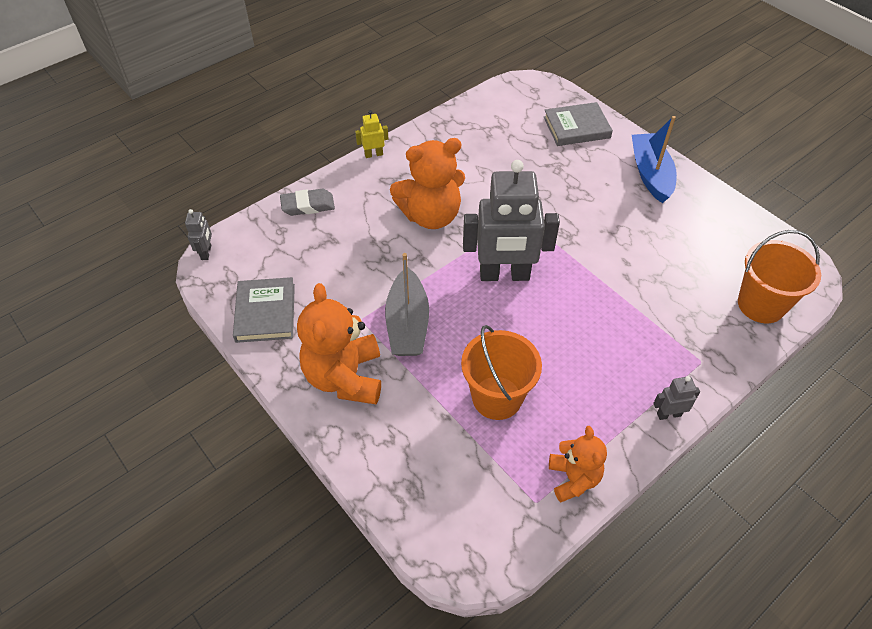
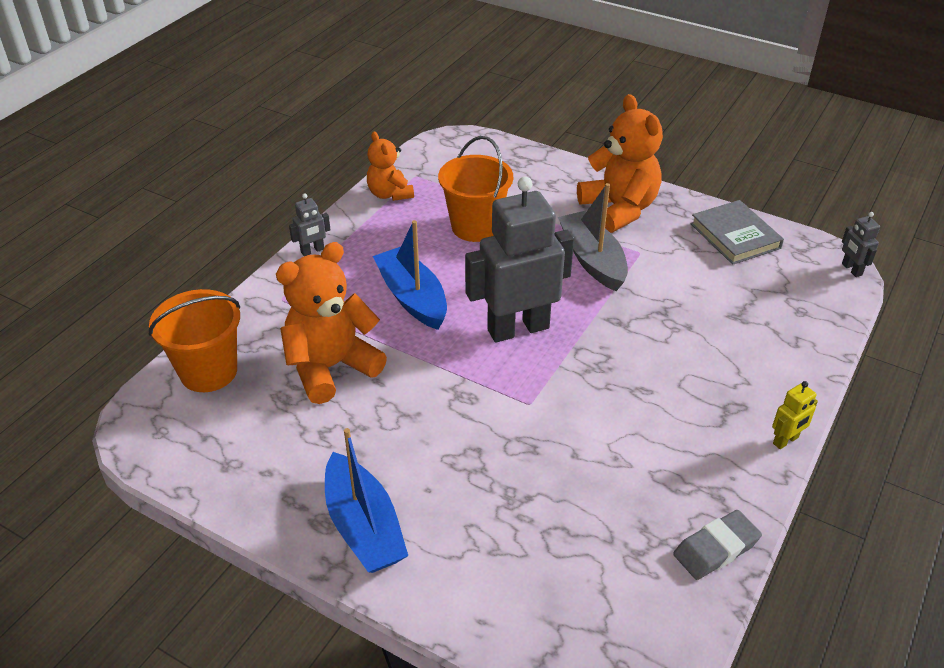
camera: 160 degrees right, 10 degrees down
(308, 205) = (800, 346): grey eraser -> grey eraser (716, 548)
(431, 216) = (644, 373): orange teddy bear -> orange teddy bear (331, 367)
(576, 127) = (508, 591): grey book -> none
(582, 329) = (412, 298): none -> blue boat

